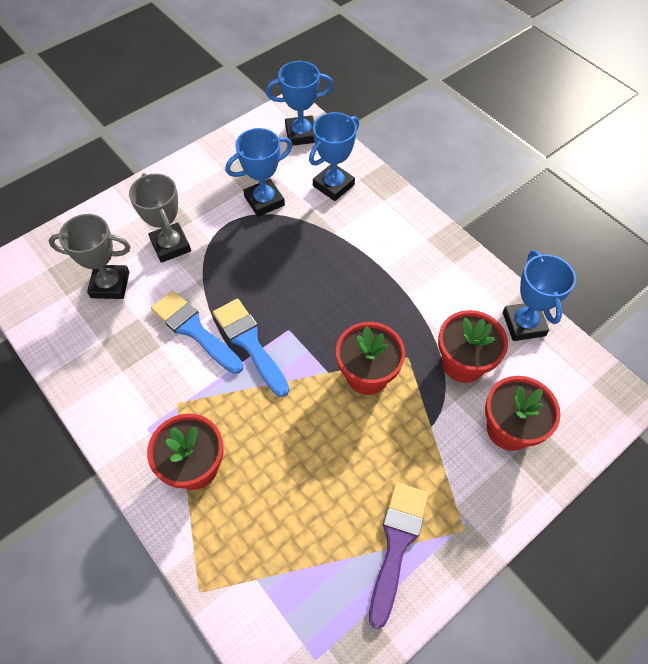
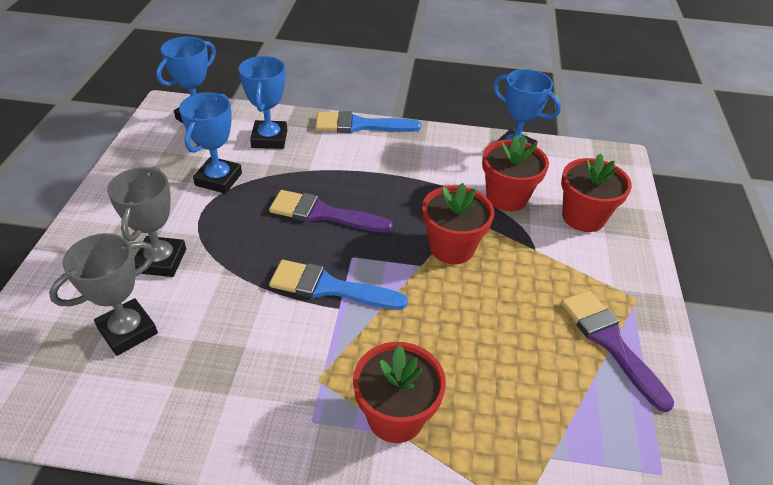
camera: 45 degrees left, 15 degrees down
(171, 245) = (161, 261): grey trophy -> grey trophy turned 75 degrees clockwise
(194, 330) = (265, 311): blue brush -> blue brush (360, 125)
(305, 279) = (323, 214): none -> purple brush

